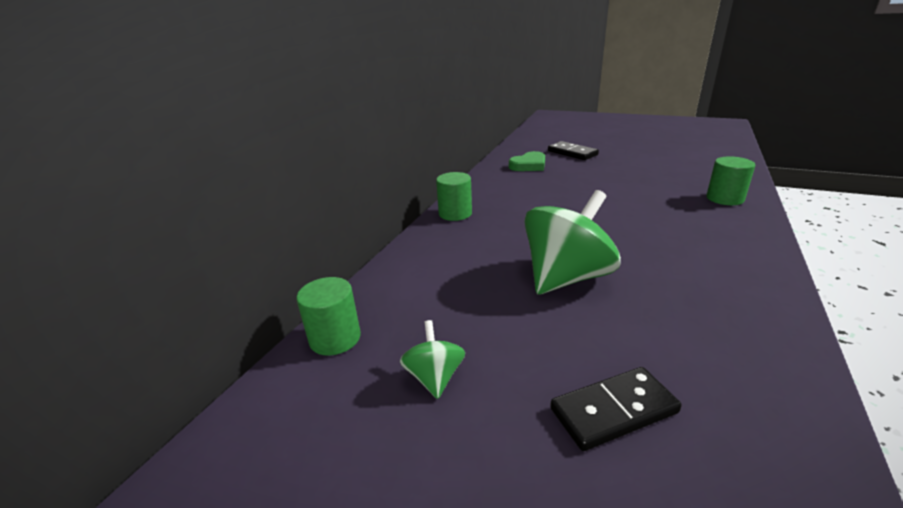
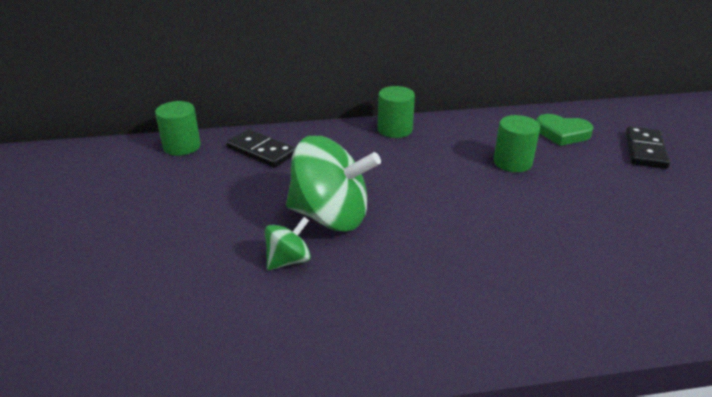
camera: 55 degrees right, 5 degrees up
(434, 377) = (164, 195): green spinning top -> green spinning top (288, 260)
(613, 410) = (168, 276): black domino -> black domino (261, 151)
(725, 198) = (646, 296): green cylinder -> green cylinder (512, 162)

